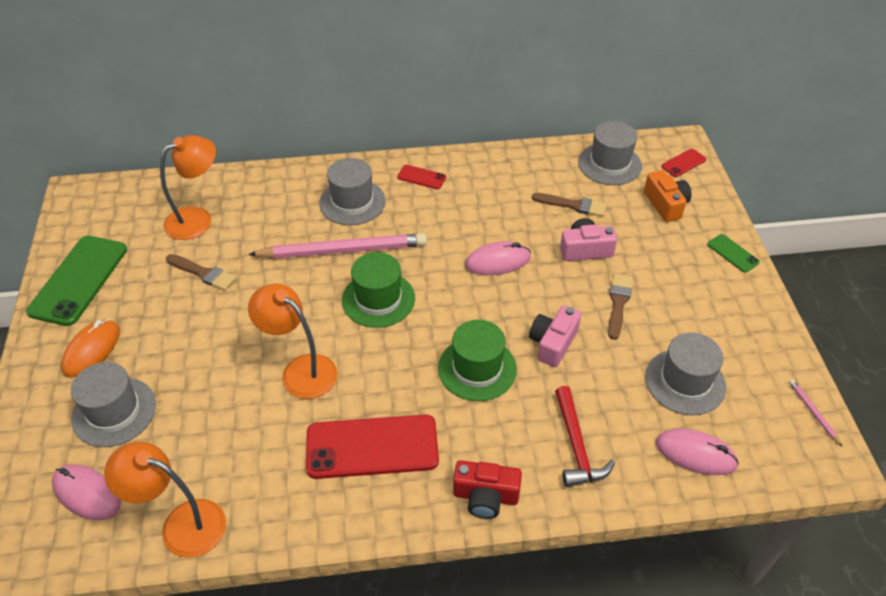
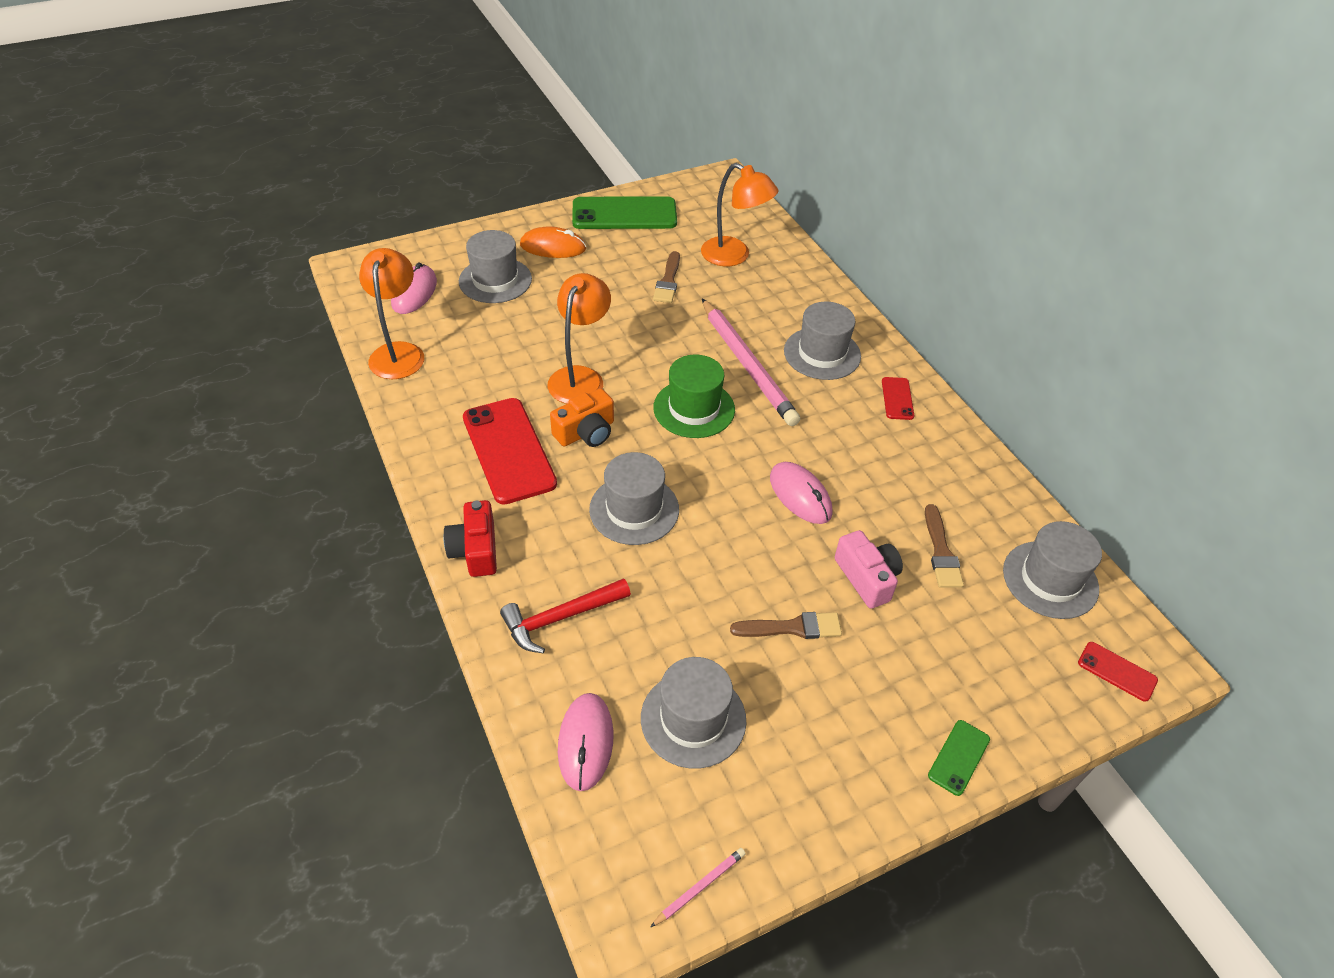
camera: 70 degrees right, 0 degrees up
(477, 368) = (634, 509): green hat -> grey hat
(553, 343) = (698, 571): pink camera -> none
(666, 204) = (1009, 659): orange camera -> orange camera (586, 432)

